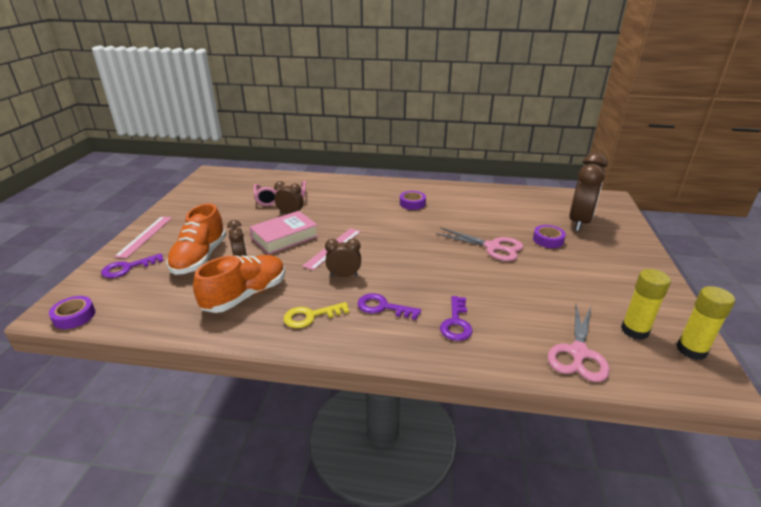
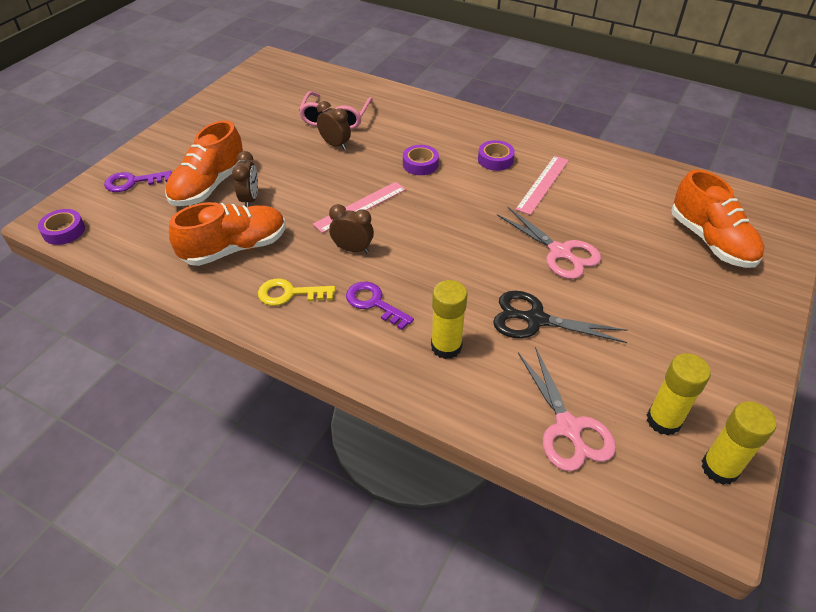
camera: 20 degrees right, 15 degrees up
(145, 236) = (165, 142): pink ruler -> pink ruler (543, 184)
(285, 237) = (312, 178): pink book -> none
(456, 323) = (446, 347): purple key -> yellow glue stick
(506, 290) = (535, 320): none -> black scissors
(548, 240) = (643, 259): purple tape -> purple tape (420, 164)
(578, 353) = (568, 427): pink scissors -> pink scissors turned 60 degrees counterclockwise
(579, 222) = (710, 241): brown clock -> orange shoe

